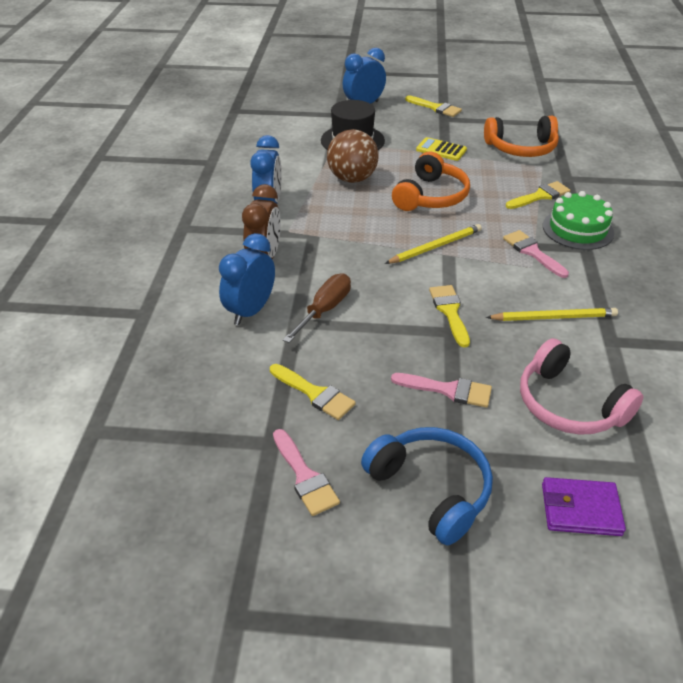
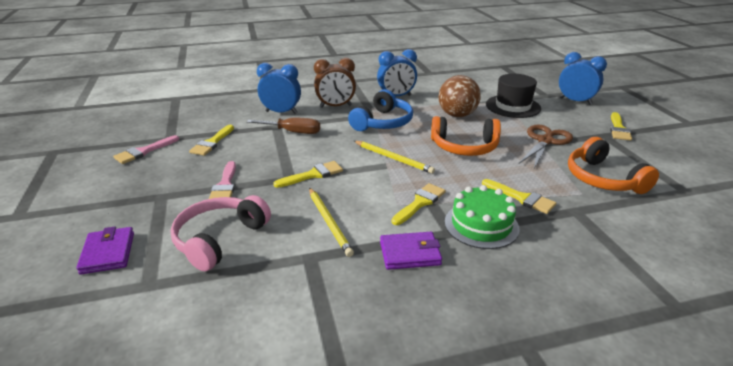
camera: 70 degrees right, 10 degrees down
(431, 488) = (132, 191): blue headphones -> blue headphones (383, 122)
(441, 150) = (545, 141): yellow calculator -> brown scissors
(532, 252) = (420, 203): pink brush -> yellow brush
(614, 279) = (410, 253): none -> purple wallet

